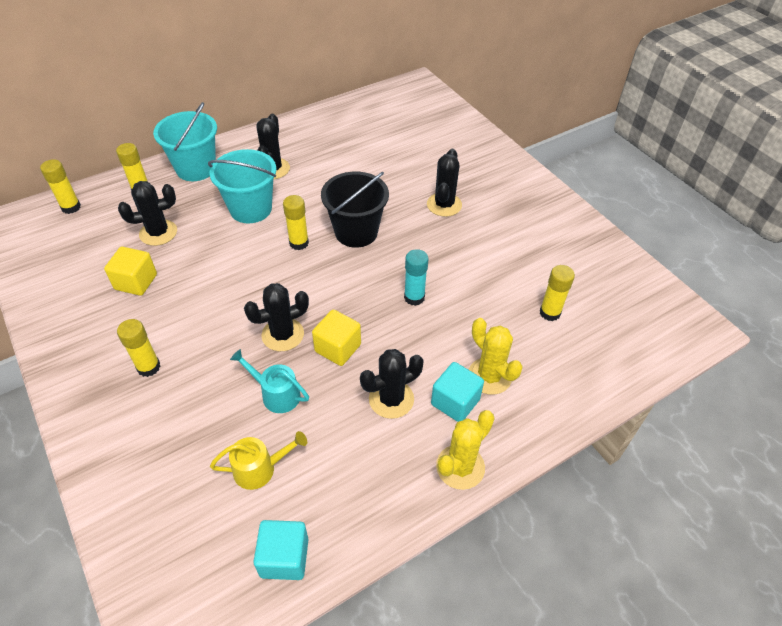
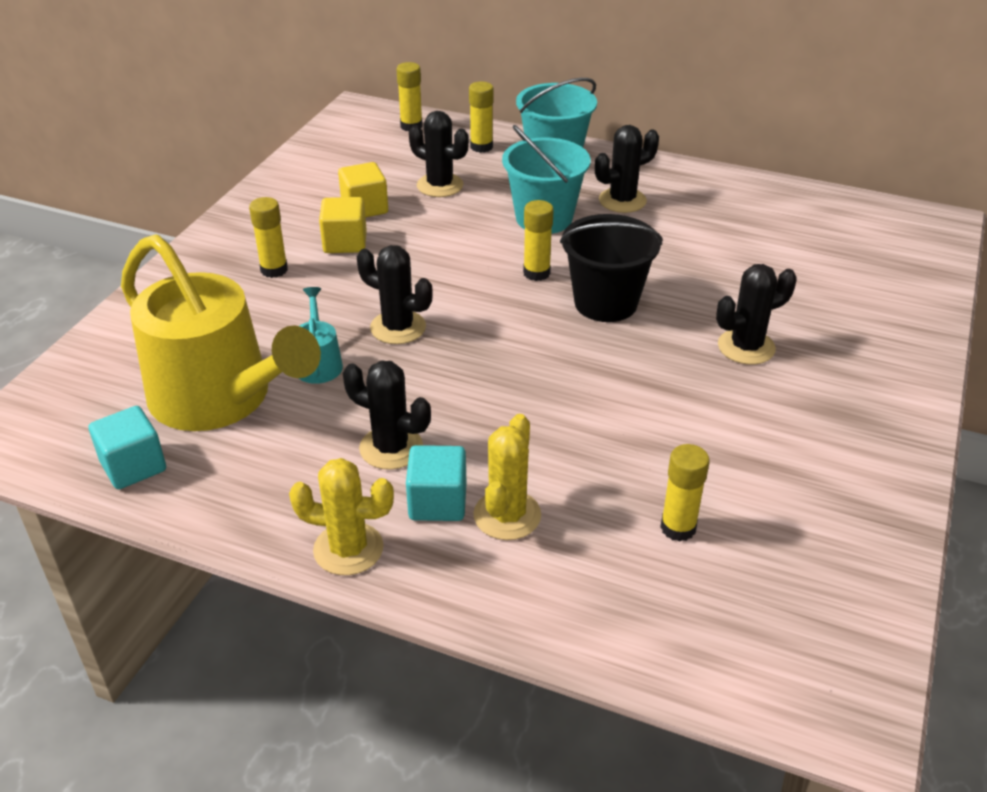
camera: 55 degrees right, 10 degrees down
(260, 468) = (220, 398): yellow watering can -> yellow watering can, size x2.42
(338, 348) = (421, 374): yellow cube -> yellow cube (345, 243)
(414, 297) = (559, 395): turquoise glue stick -> none

